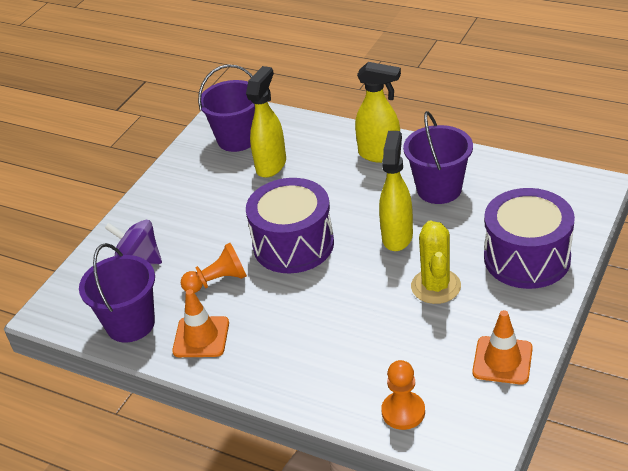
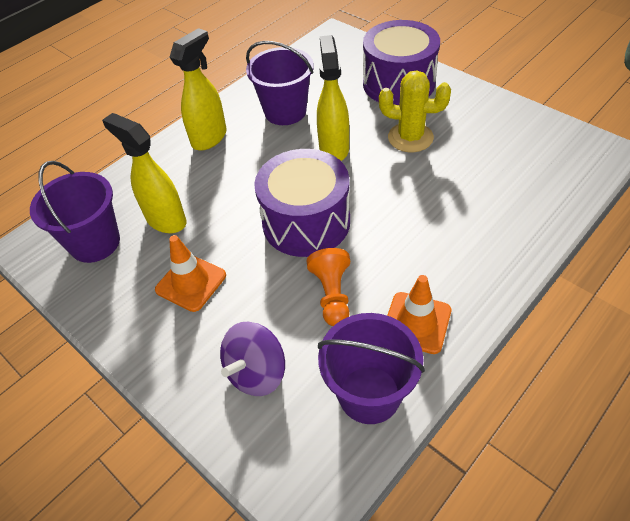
camera: 75 degrees left, 10 degrees up
(397, 236) = (334, 148): yellow spray bottle -> yellow spray bottle turned 60 degrees clockwise
(403, 412) = (555, 185): orange pawn -> none
(502, 360) = (509, 119): orange traffic cone -> orange traffic cone (191, 282)

